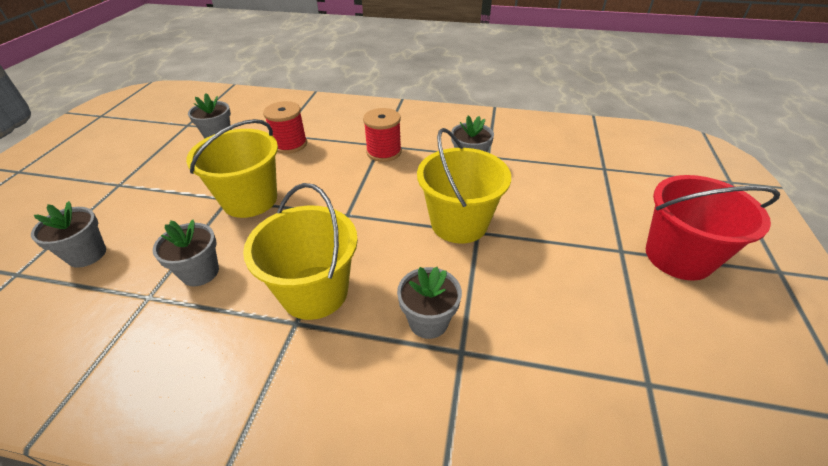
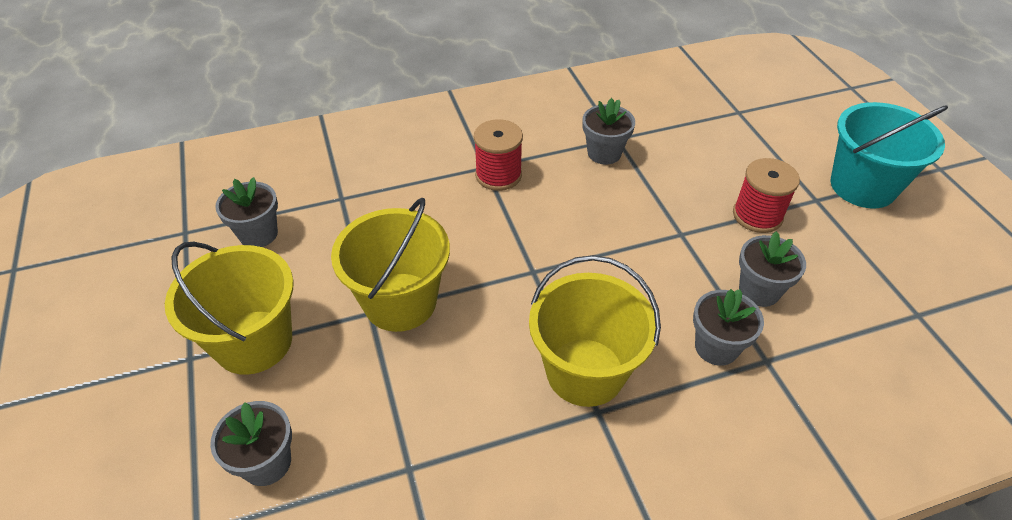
camera: 30 degrees left, 5 degrees up
(200, 272) = (438, 412): grey flower pot -> grey flower pot (759, 290)
(290, 144) = (370, 207): red spool -> red spool (757, 215)
(459, 223) = (656, 232): yellow bucket -> yellow bucket (254, 342)
(678, 256) = (862, 186): red bucket -> turquoise bucket

